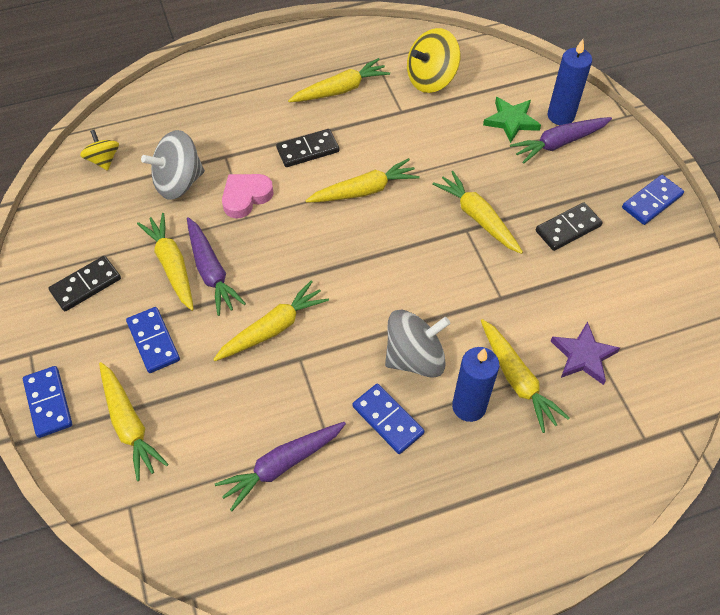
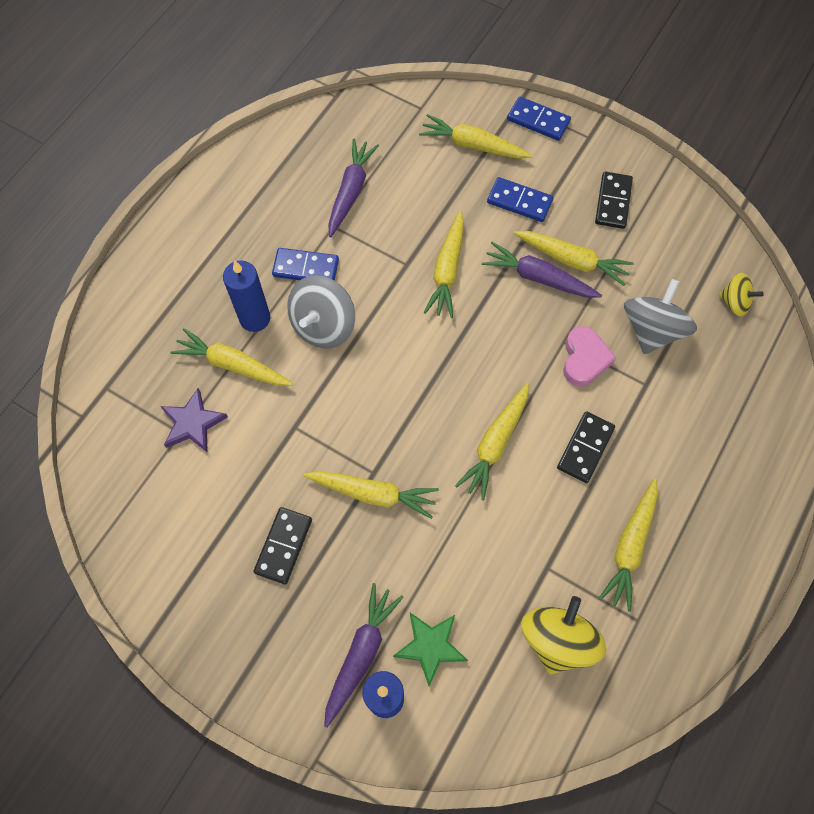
camera: 140 degrees right, 10 degrees up
(652, 202) = (221, 646): blue domino -> none

